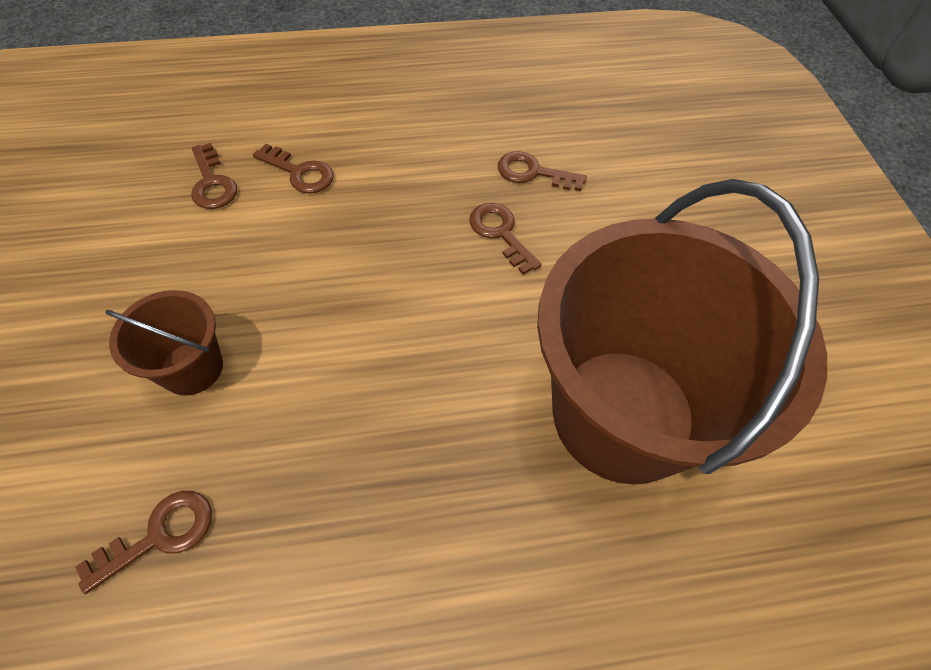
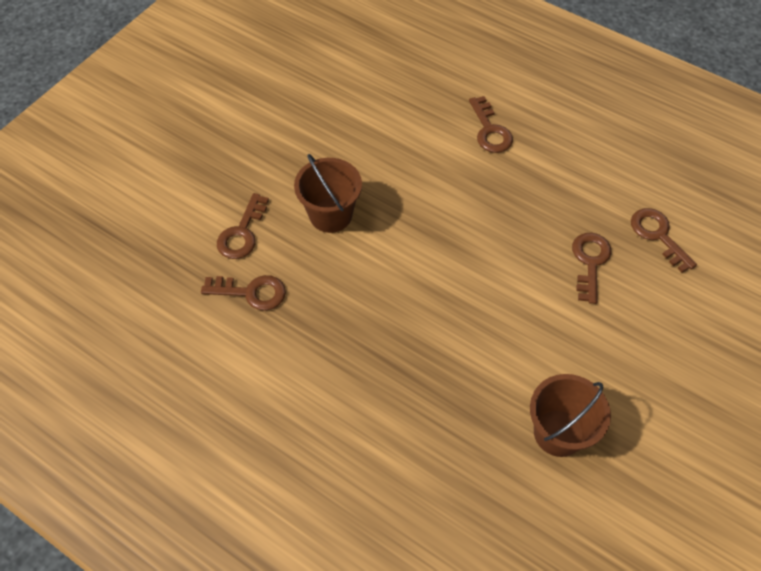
camera: 45 degrees right, 0 degrees up
(212, 183) = (429, 103): brown key -> brown key (242, 233)
(623, 414) = (558, 432): brown bucket -> brown bucket, size x0.43

